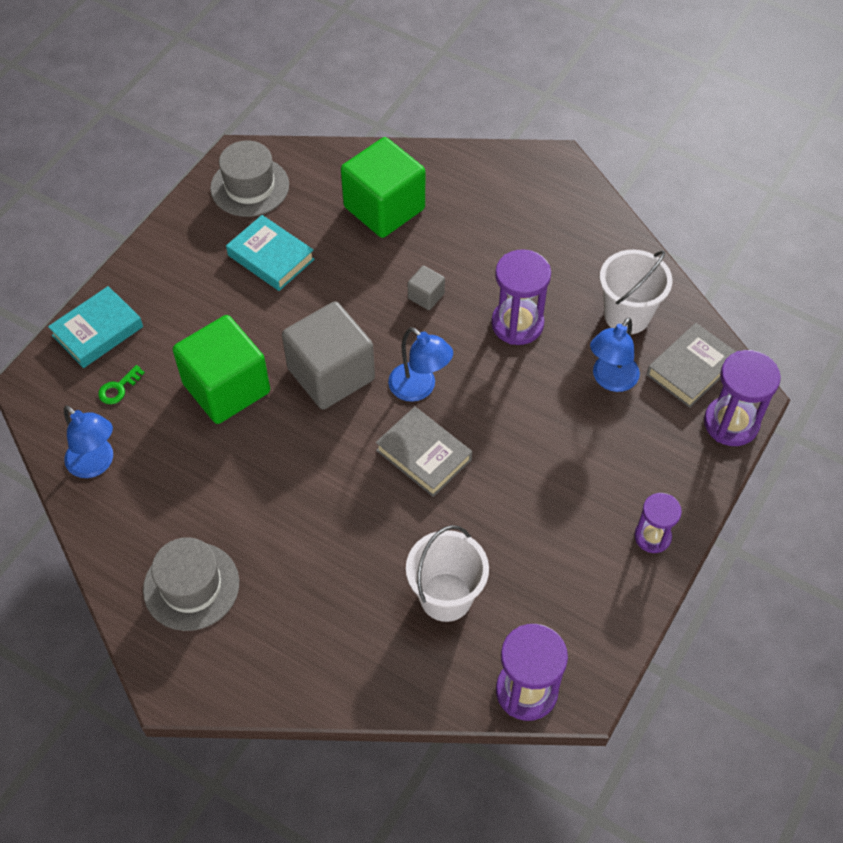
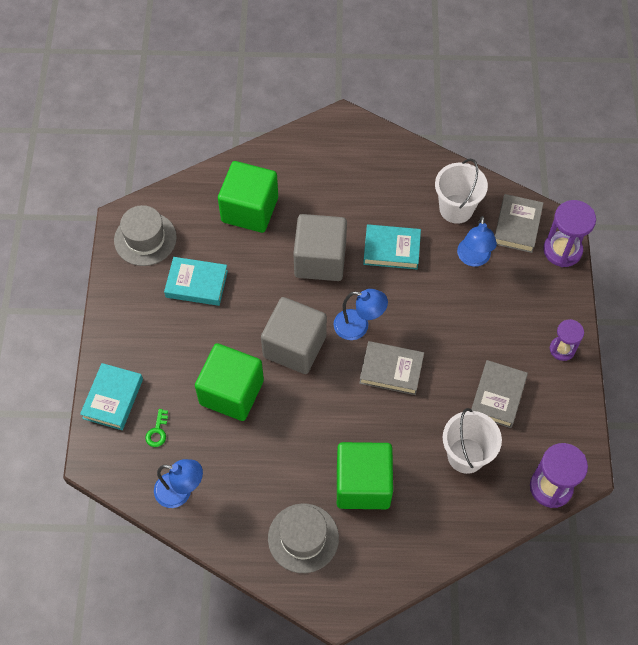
camera: 30 degrees left, 5 degrees up
(301, 564) = (363, 484): none -> green cube
(426, 296) = (320, 260): grey cube -> grey cube, size x2.30
(517, 324) = (391, 249): purple hourglass -> turquoise book
(532, 549) = (497, 396): none -> grey book

